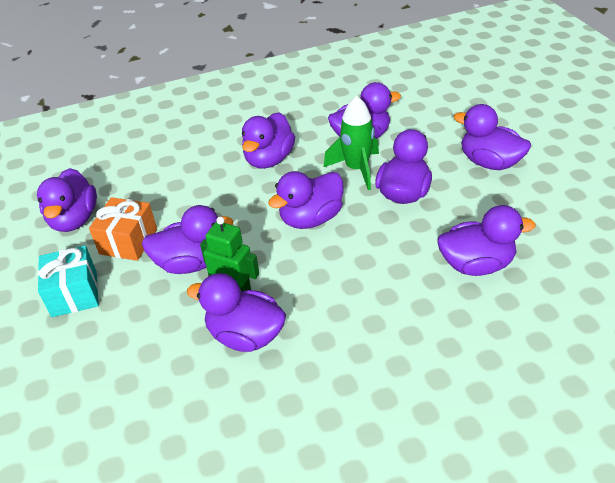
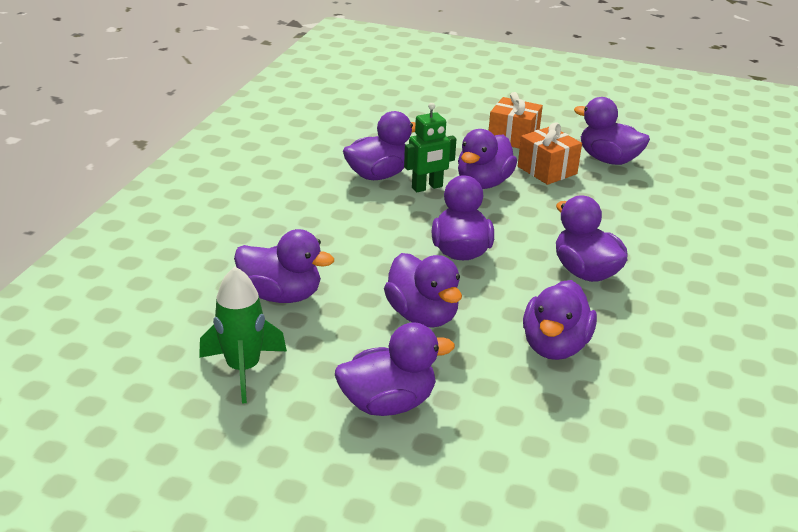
camera: 125 degrees right, 10 degrees down
(74, 294) = (513, 138): turquoise gift -> orange gift
(356, 169) = (499, 311): green rocket -> green rocket (243, 369)
(476, 264) = (281, 295): purple duck -> purple duck turned 105 degrees counterclockwise

